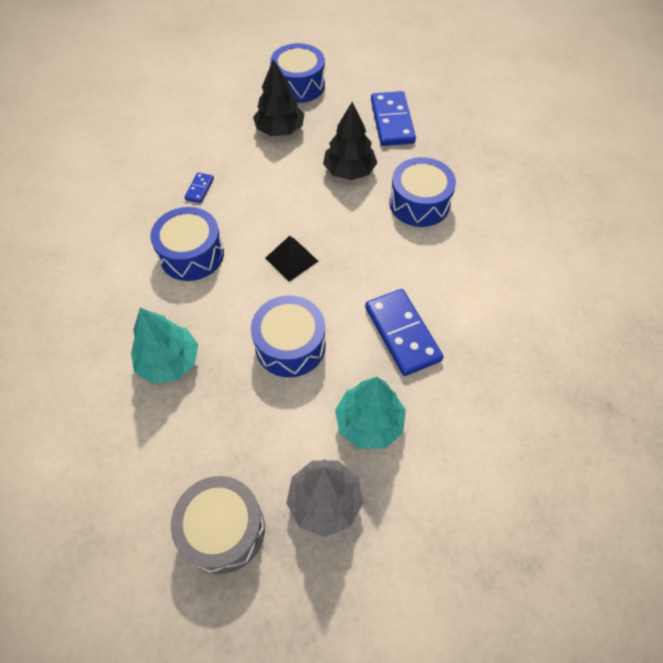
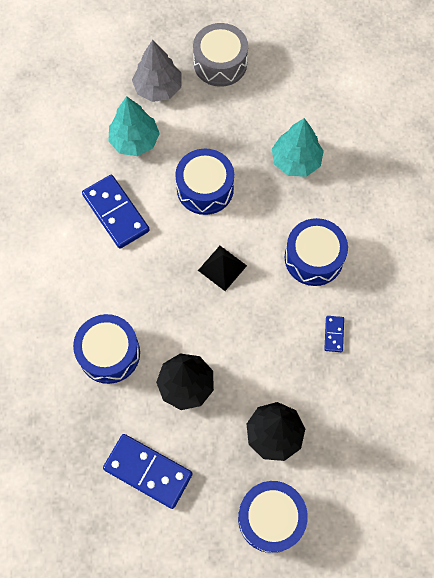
camera: 170 degrees right, 10 degrees up
(392, 121) = (148, 471): blue domino -> blue domino turned 45 degrees counterclockwise

